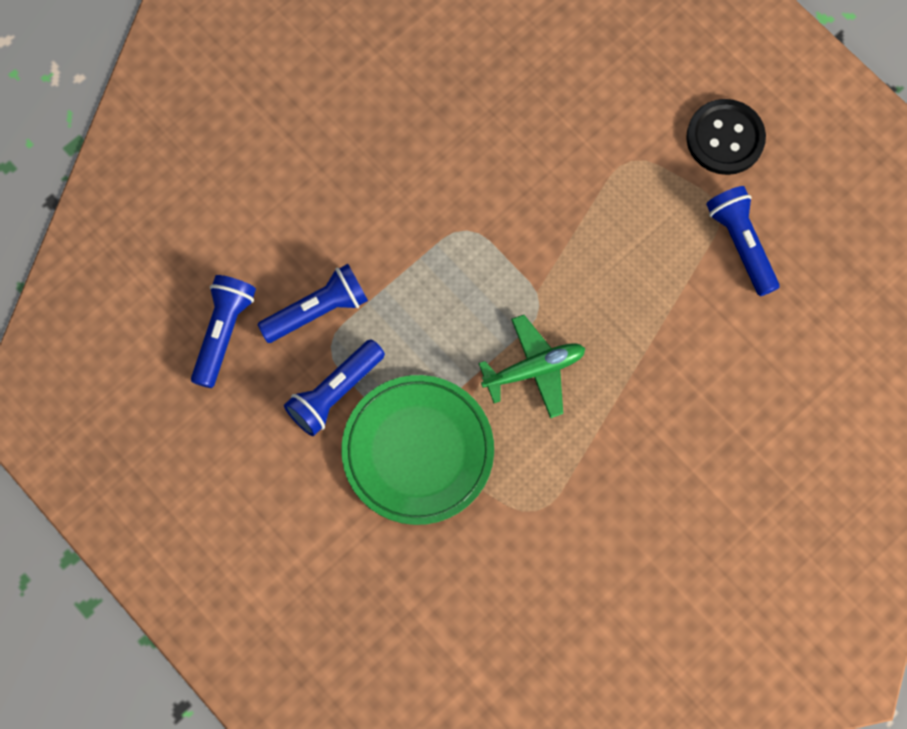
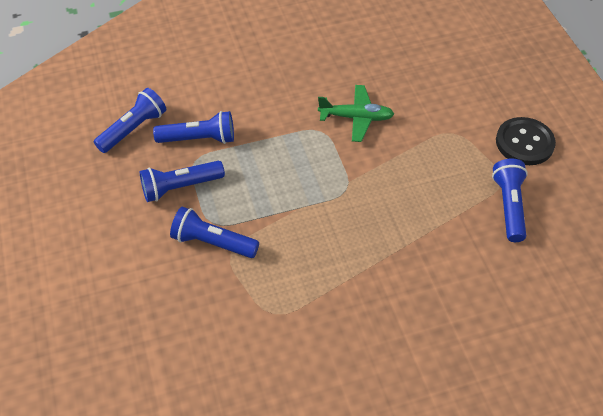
camera: 25 degrees right, 20 degrees down
(418, 451) = (213, 242): green plate -> blue flashlight
(534, 369) = (321, 225): green plane -> green plane (356, 118)

